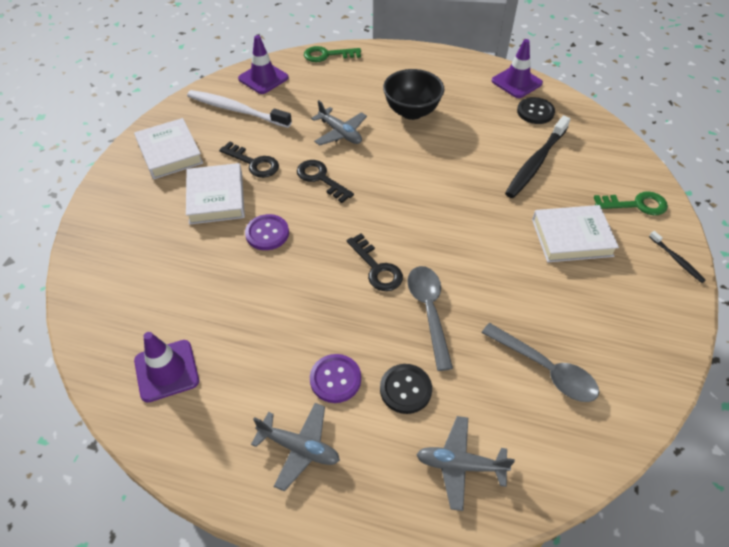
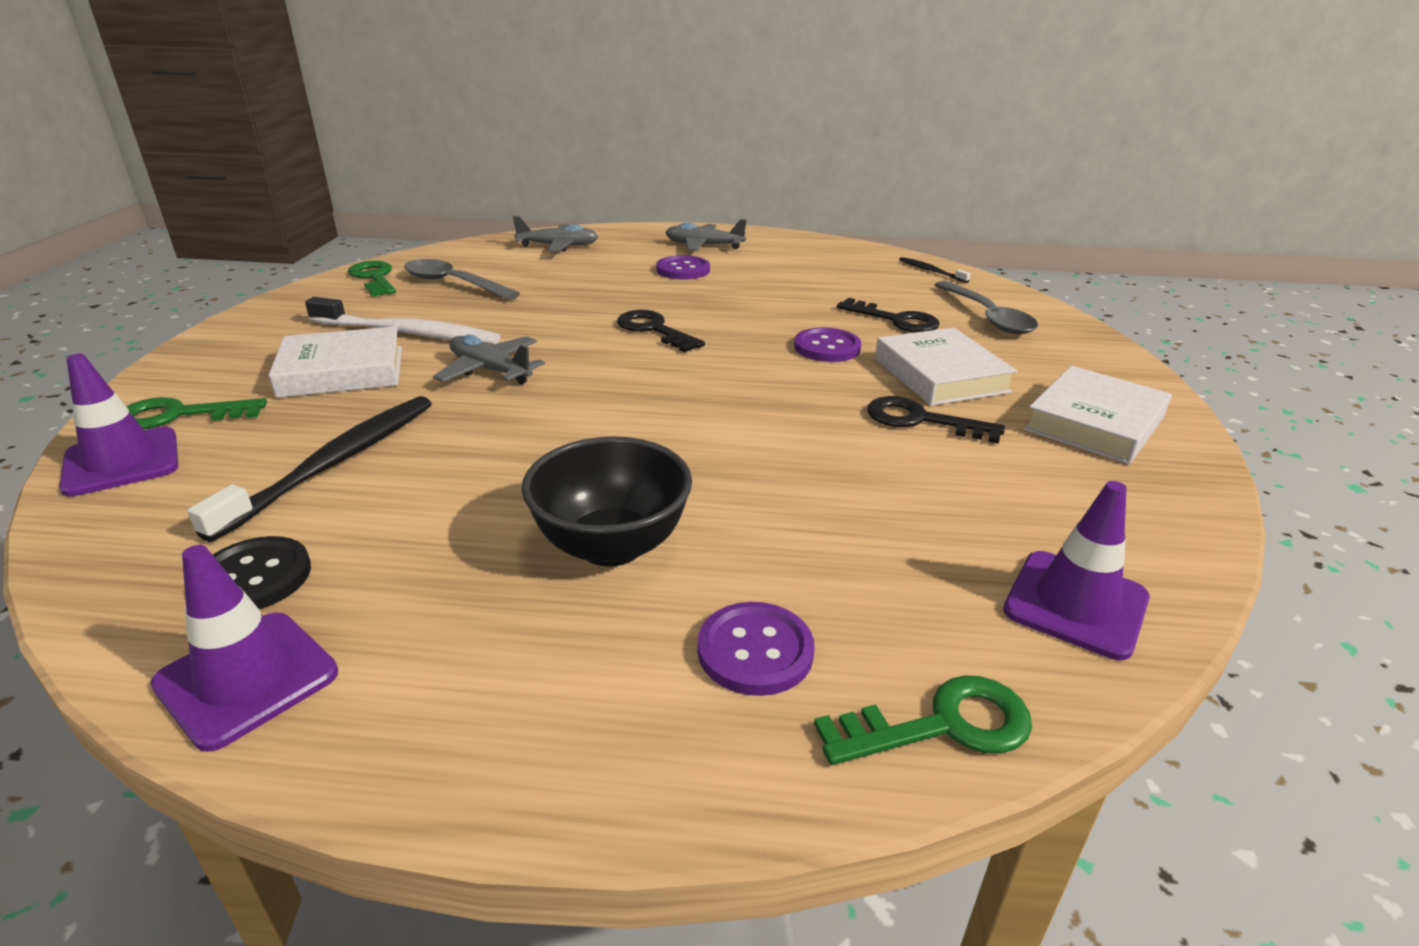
camera: 170 degrees right, 20 degrees down
(166, 370) = (857, 266): purple traffic cone -> purple traffic cone (122, 462)
(170, 153) = (1094, 423): white book -> white book turned 75 degrees clockwise
(236, 110) = (1057, 510): white toothbrush -> white toothbrush (409, 333)
(320, 178) = (780, 408): black key -> black key (896, 320)
(340, 133) = (778, 483): grey plane -> grey plane (490, 370)
(370, 75) = (755, 651): none -> purple button
(405, 389) = (609, 269): black button -> none
(429, 312) = (582, 306): grey spoon -> grey spoon (987, 317)
(624, 392) = (374, 278): none -> green key
(677, 260) = (189, 360): black toothbrush -> black toothbrush (931, 271)

